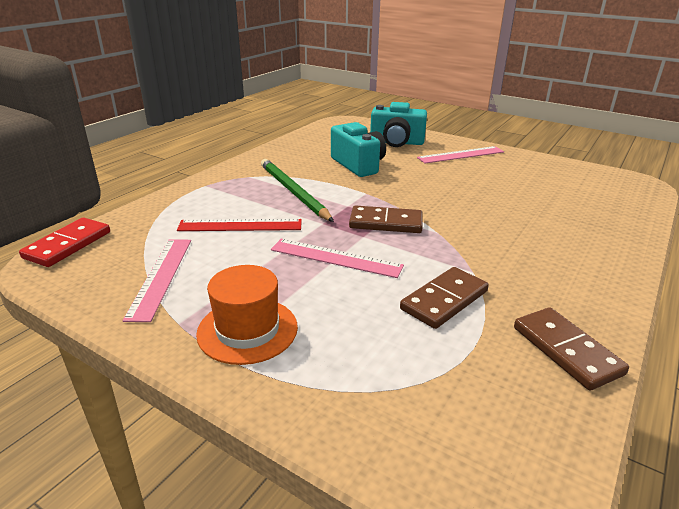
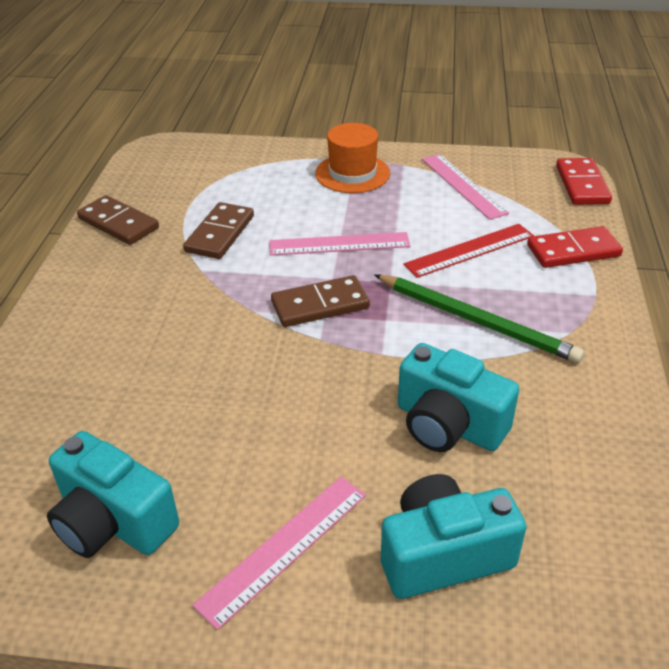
camera: 155 degrees right, 10 degrees up
(173, 206) = (573, 251): none -> red domino
(541, 174) = (113, 521): none -> turquoise camera

